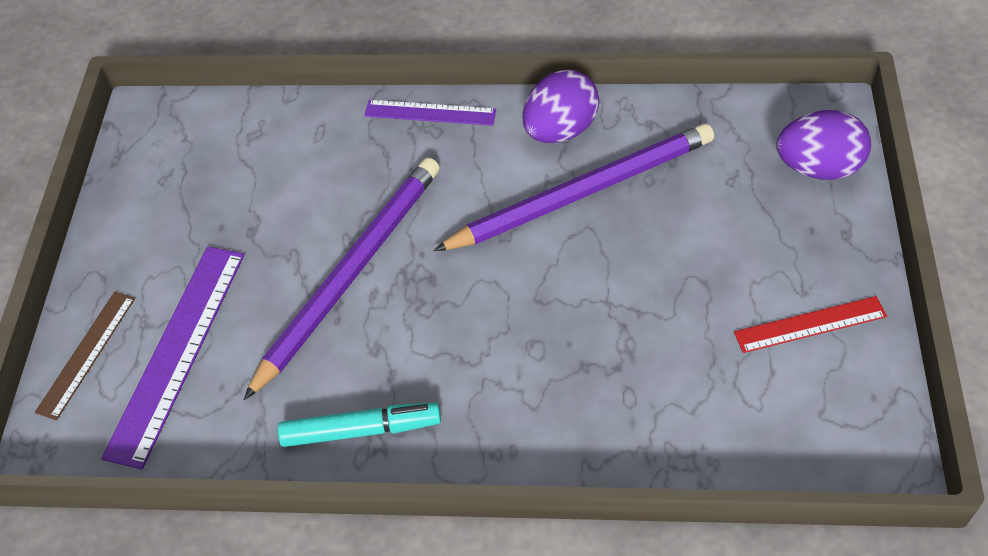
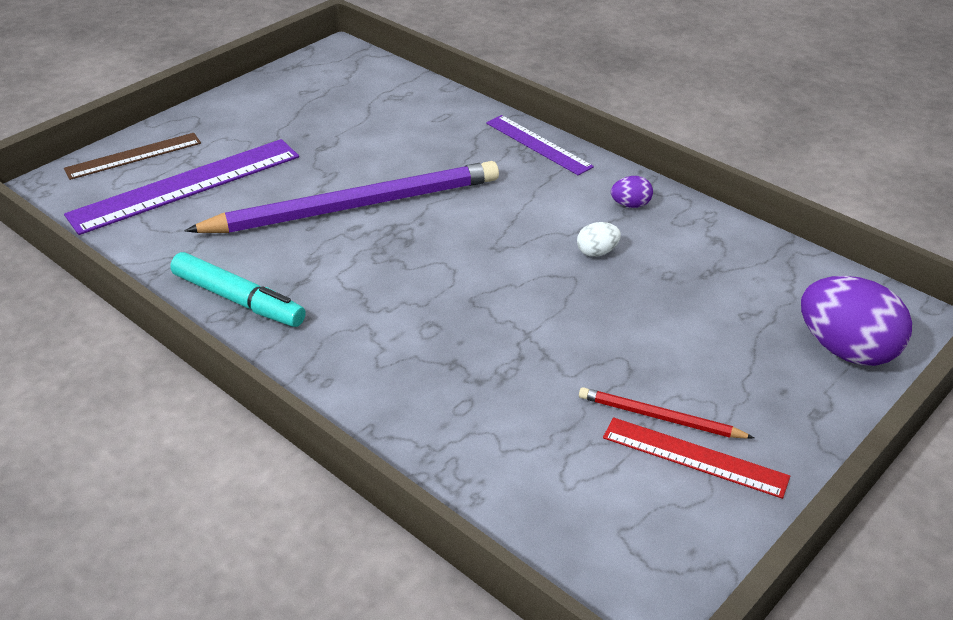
camera: 35 degrees right, 15 degrees down
(560, 130) = (630, 205): purple egg -> purple egg, size x0.46
(581, 192) = (597, 252): purple pencil -> white egg
(761, 308) = (660, 418): none -> red pencil

